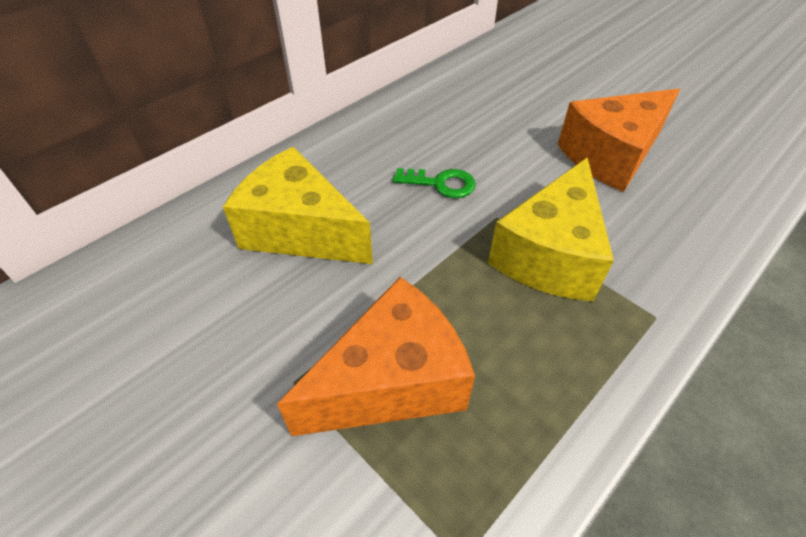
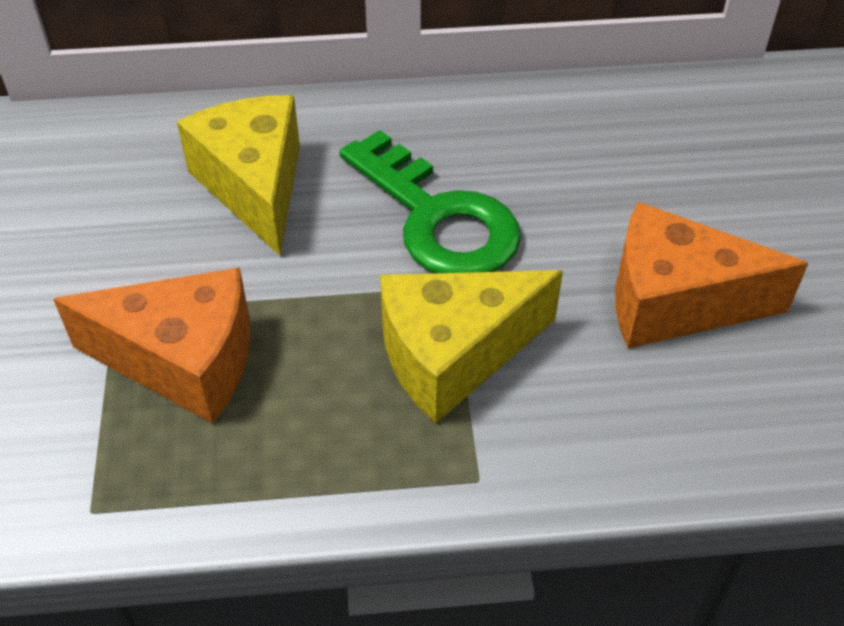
camera: 40 degrees right, 0 degrees up
(441, 184) = (437, 218): green key -> green key, size x2.11

